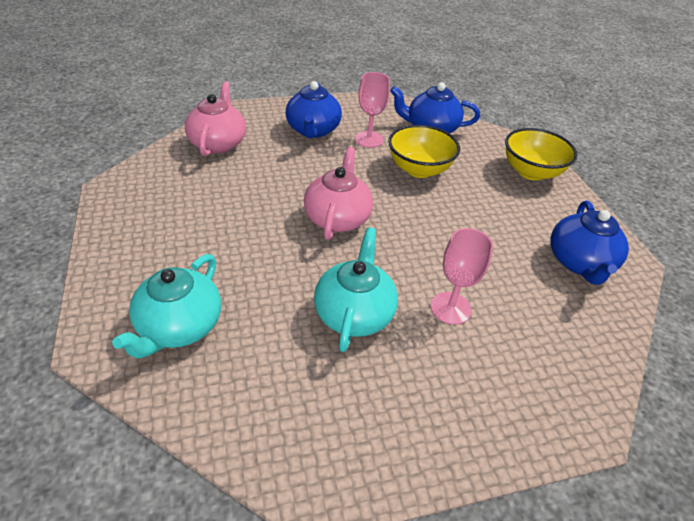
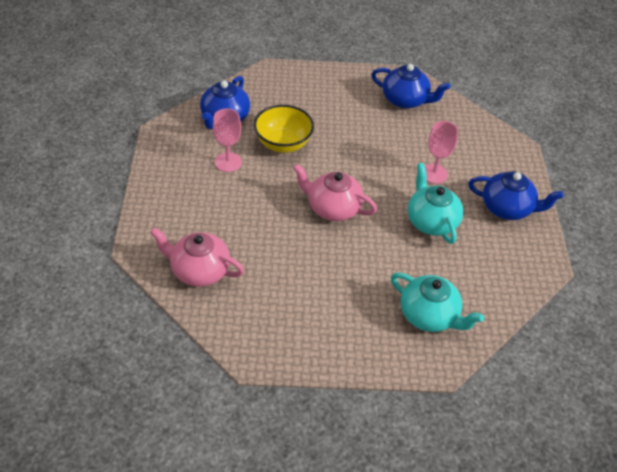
camera: 75 degrees left, 5 degrees up
(313, 130) = (199, 197): blue teapot -> blue teapot (507, 208)
(354, 313) = (431, 221): turquoise teapot -> turquoise teapot turned 45 degrees clockwise
(531, 172) = (304, 83): yellow bowl -> none

